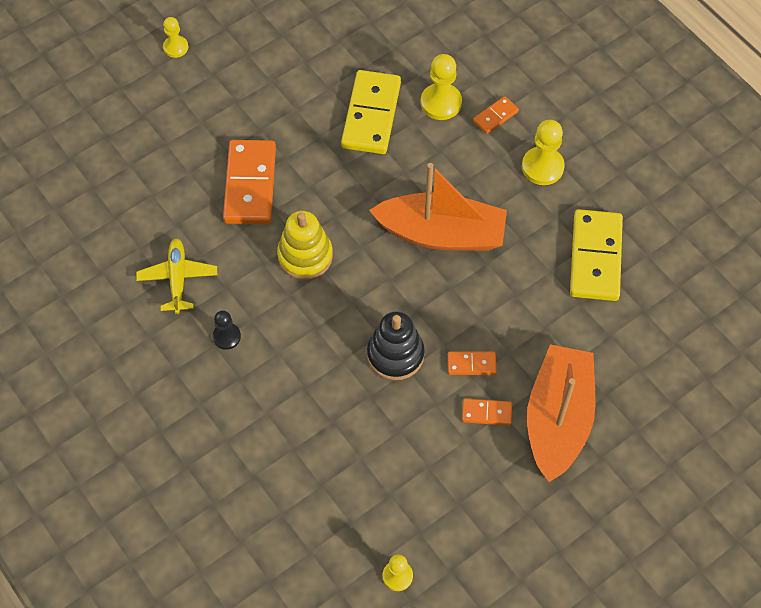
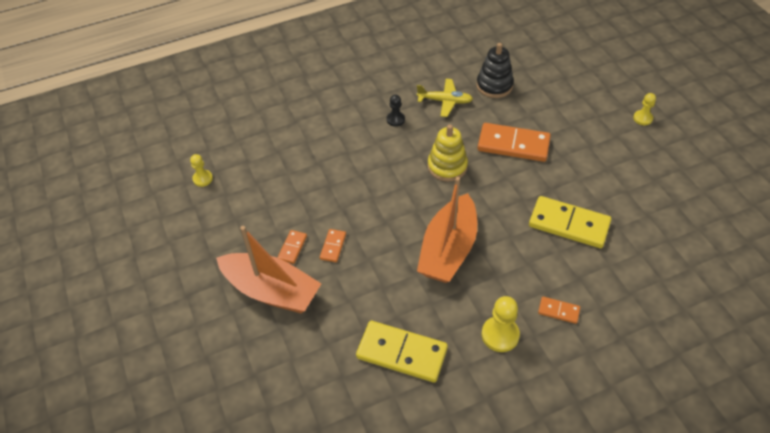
camera: 105 degrees right, 10 degrees down
(395, 355) = (355, 204): black stacking toy -> black stacking toy (494, 85)
(441, 103) = (577, 274): yellow pawn -> none
(495, 116) = (558, 311): orange domino -> orange domino turned 45 degrees counterclockwise

